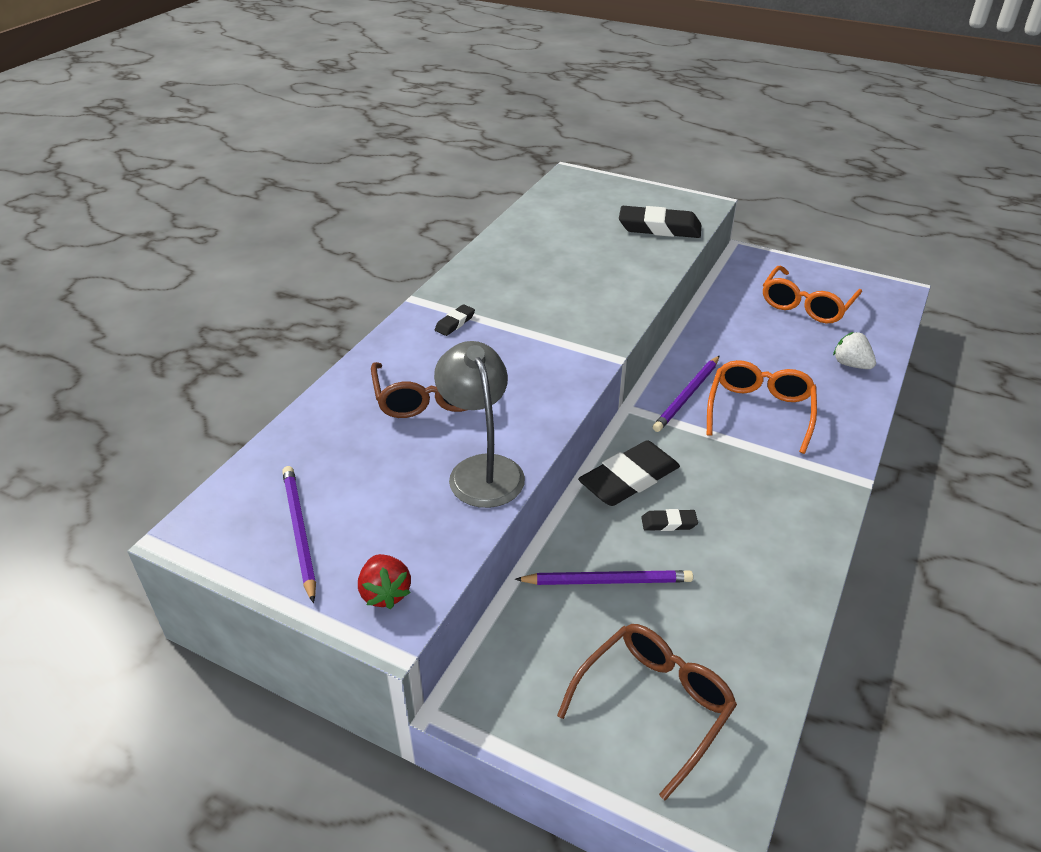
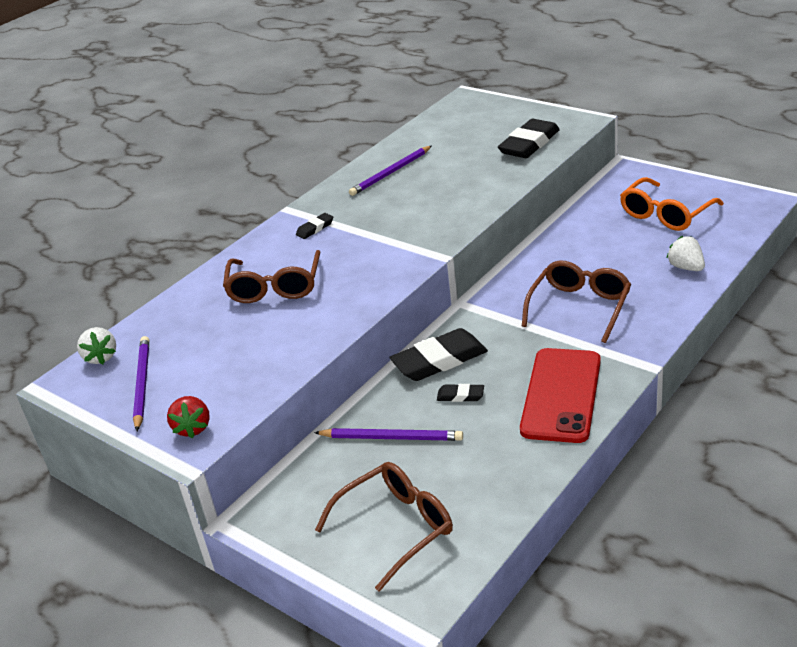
camera: 15 degrees right, 5 degrees down
(233, 495) = (101, 357): none -> white strawberry
(481, 469) = (297, 343): grey lamp -> none
(659, 228) = (529, 144): black eraser -> black eraser turned 75 degrees counterclockwise
(687, 396) = (518, 293): purple pencil -> purple pencil (391, 173)
(759, 412) = (579, 308): orange glasses -> brown glasses
(780, 519) = (561, 395): none -> red phone

